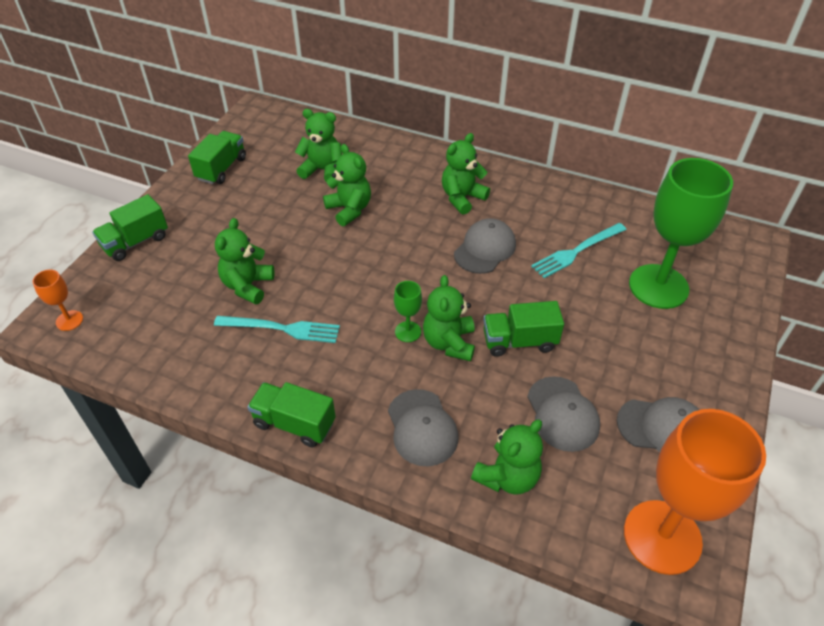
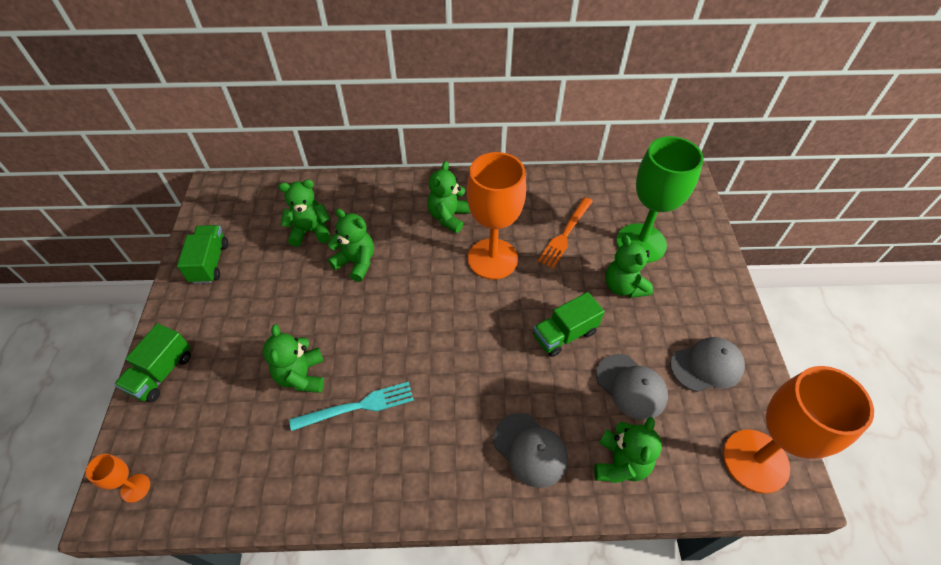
camera: 25 degrees left, 5 degrees up
(294, 424) = (420, 497): green truck -> none
(408, 332) = (470, 363): green goblet -> none
(449, 343) = (510, 359): green teddy bear -> green teddy bear (624, 286)
(485, 249) = (492, 259): grey cap -> orange goblet
(576, 251) = (565, 234): turquoise fork -> orange fork

